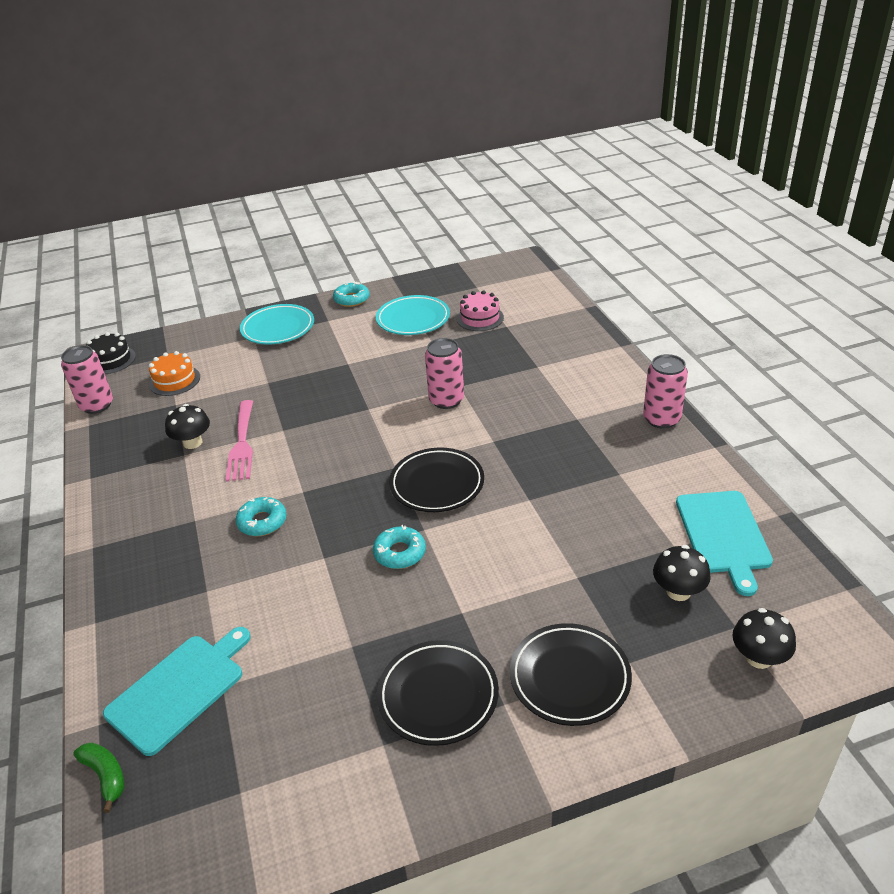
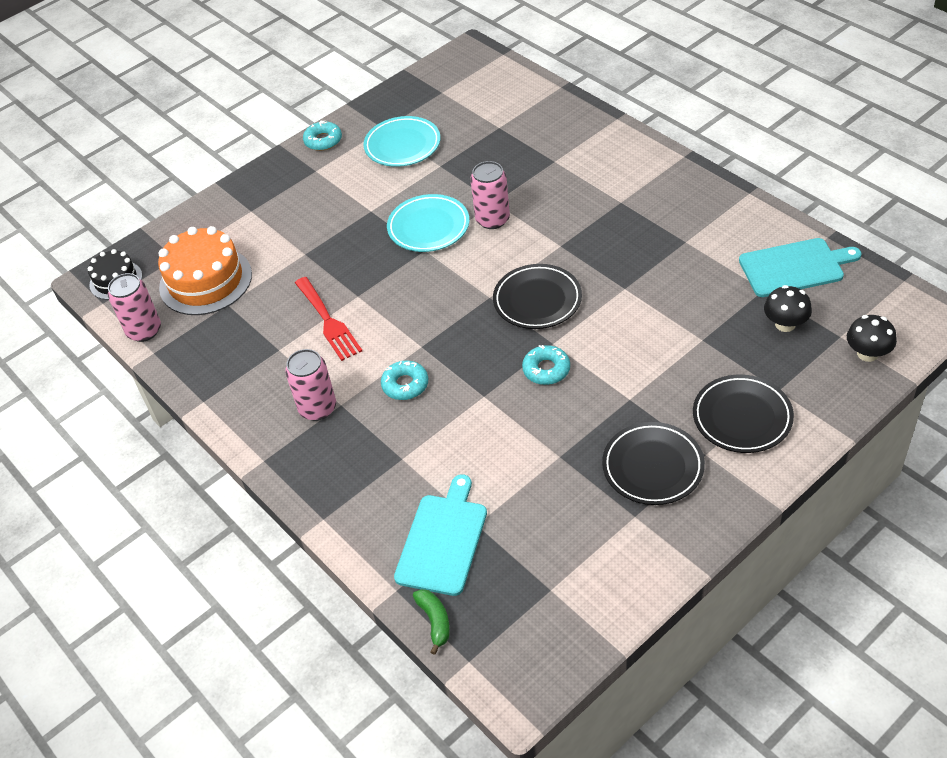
camera: 20 degrees left, 10 degrees up
(106, 776) = (435, 621): green banana -> green banana turned 45 degrees clockwise
(174, 380) = (205, 281): orange cake -> orange cake, size x1.74
(192, 442) = (278, 336): black mushroom -> none
(242, 444) = (328, 322): pink fork -> red fork
(278, 328) = (270, 194): turquoise plate -> turquoise plate (428, 227)
(480, 318) = (468, 126): pink cake -> none
(661, 419) = (692, 180): pink can -> pink can (317, 408)
(723, 535) = (795, 267): turquoise cutting board -> turquoise cutting board turned 75 degrees counterclockwise

